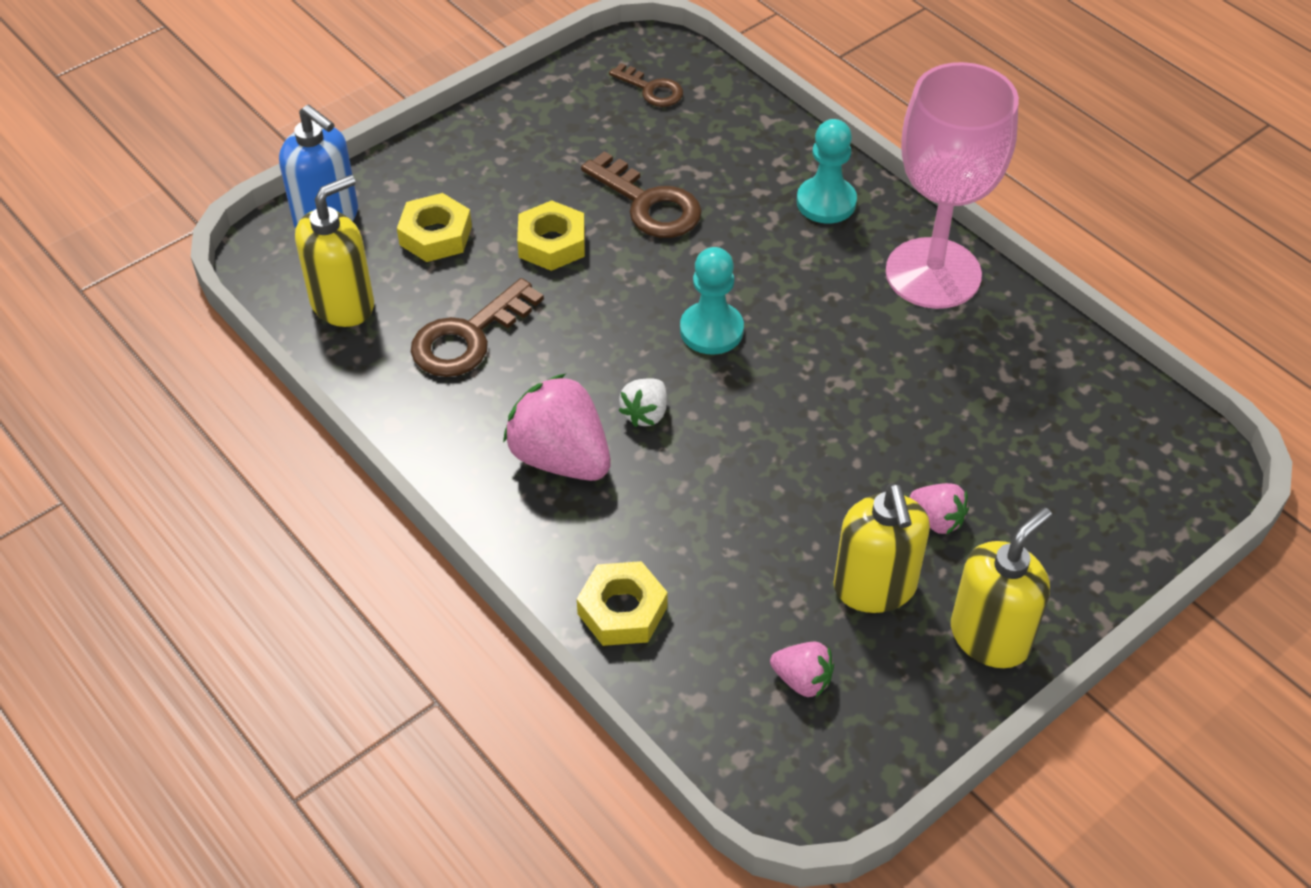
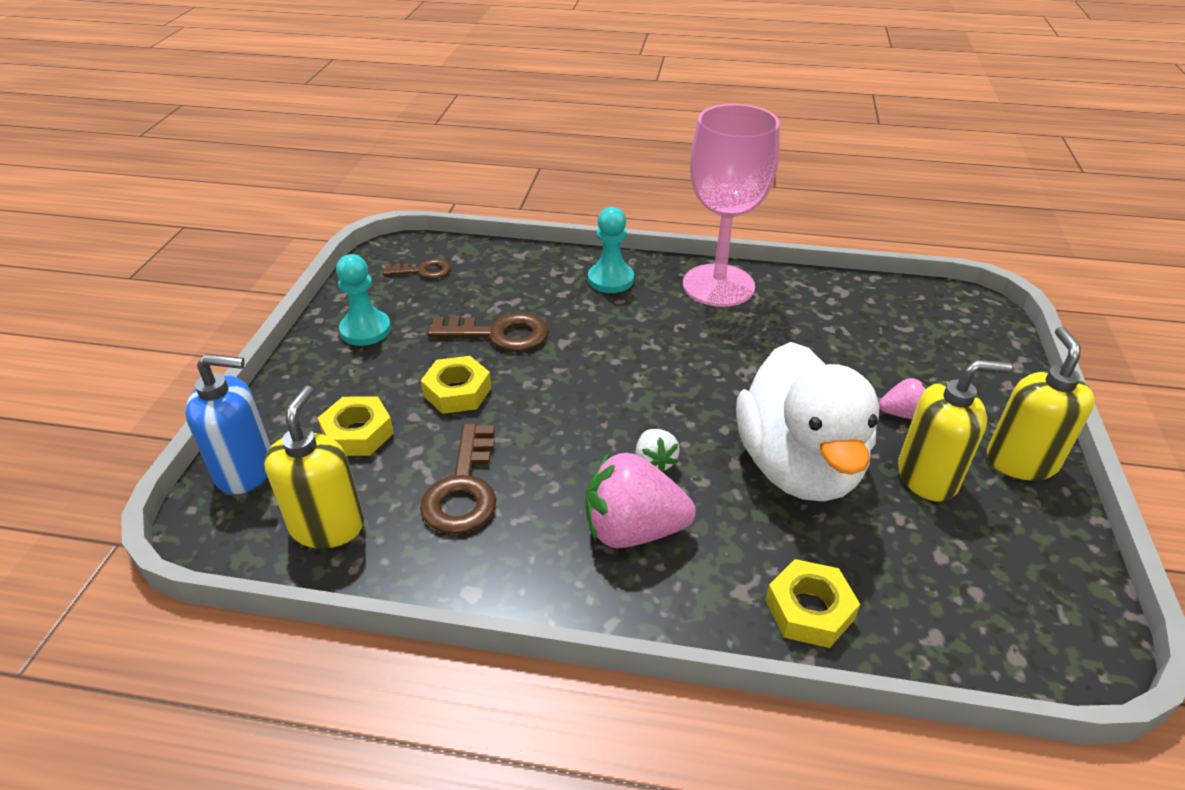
camera: 40 degrees left, 10 degrees down
(711, 330) = (632, 385): turquoise pawn -> turquoise pawn (365, 330)
(767, 500) = (798, 466): none -> white duck
(802, 680) = (973, 568): pink strawberry -> none
(875, 587) = (927, 477): yellow soap dispenser -> yellow soap dispenser turned 45 degrees counterclockwise

